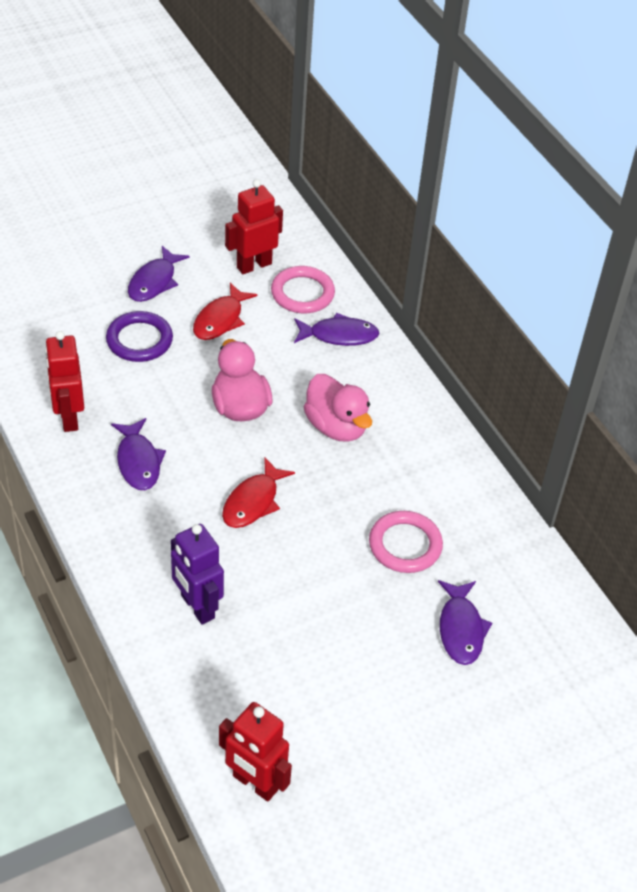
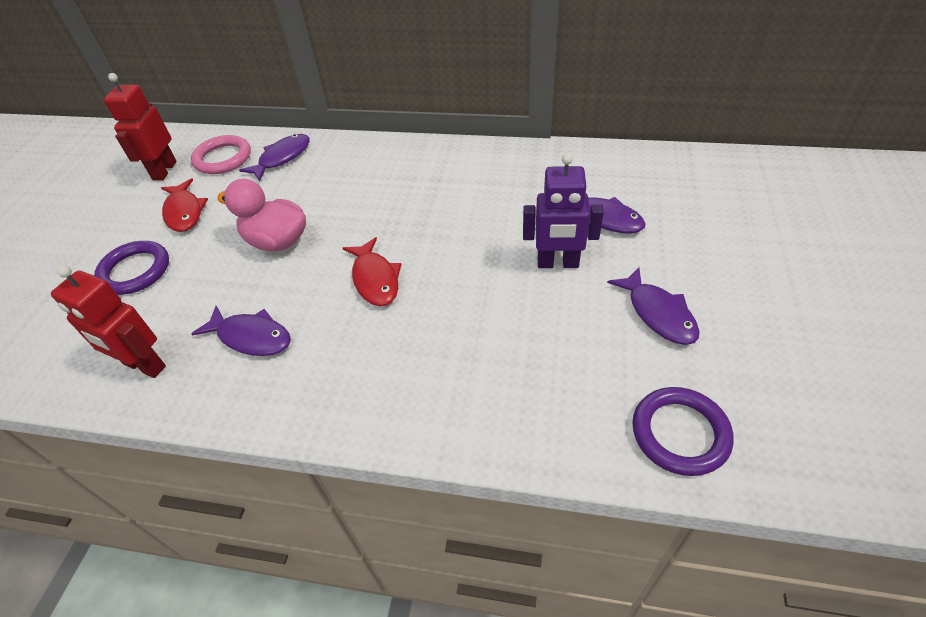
camera: 45 degrees left, 0 degrees up
(154, 282) = (96, 232): purple fish -> purple fish (658, 313)
(197, 607) = (447, 375): purple robot -> purple robot (558, 263)
(254, 783) = (680, 433): red robot -> purple ring
(336, 426) = (358, 197): pink duck -> none
(405, 545) = (502, 211): pink ring -> none

